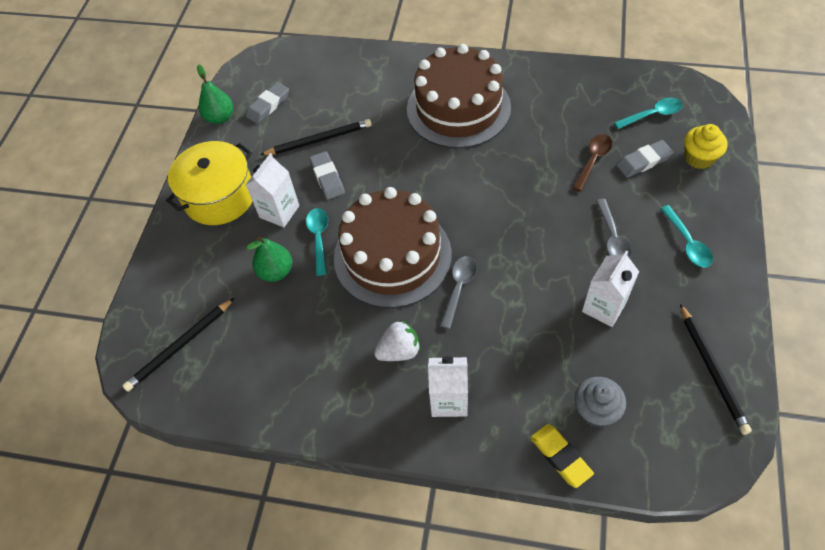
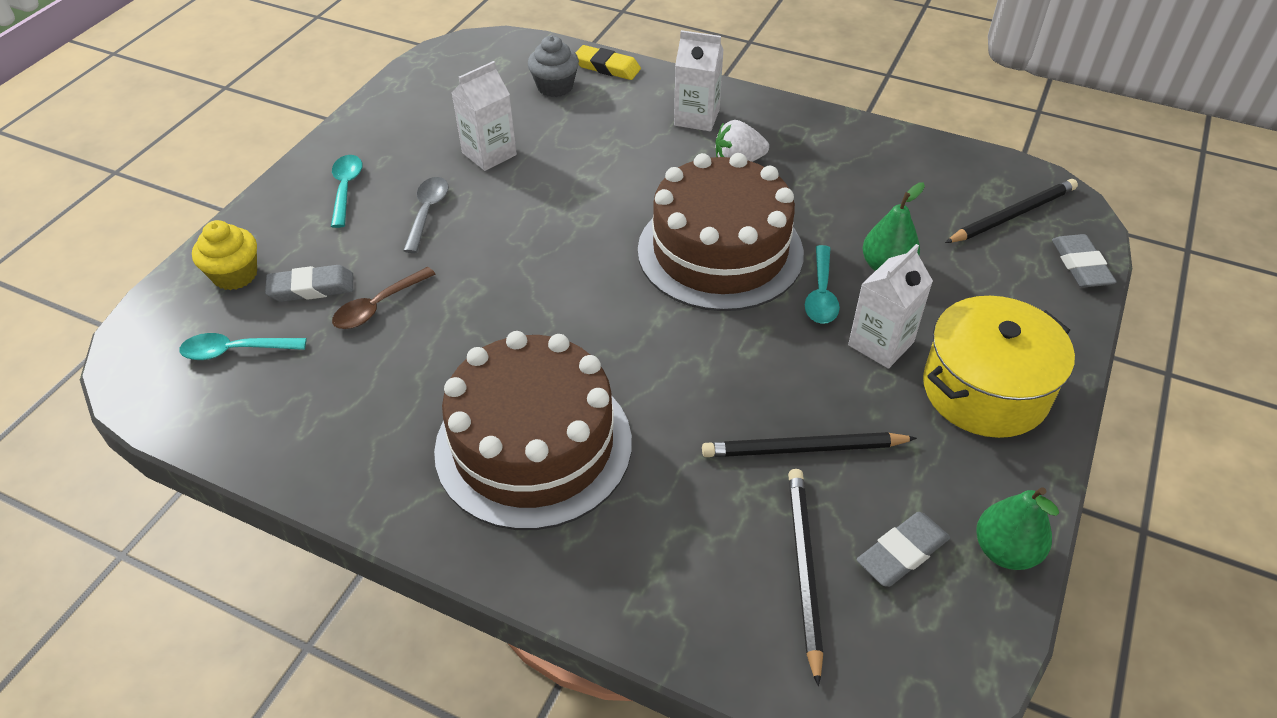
camera: 170 degrees left, 10 degrees down
(327, 178) = (797, 377): grey eraser -> grey eraser (1080, 265)
(459, 288) = (646, 202): grey spoon -> none
(560, 457) = (607, 67): yellow eraser -> yellow eraser turned 45 degrees counterclockwise
(712, 370) = (422, 91): black pencil -> black pencil (803, 569)

